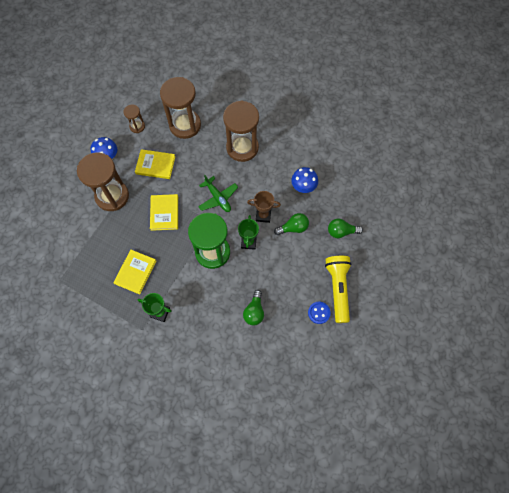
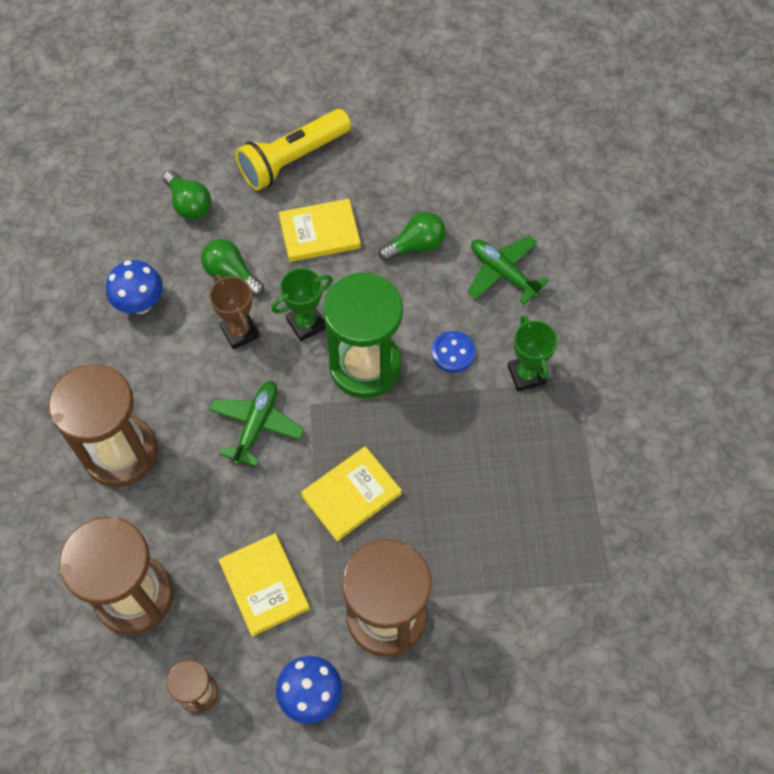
camera: 125 degrees left, 5 degrees down
(135, 272) = (493, 462): yellow book -> yellow book (319, 233)
(213, 339) = (503, 273): none -> green plane
(319, 313) = (350, 163): blue button -> blue button (453, 352)

